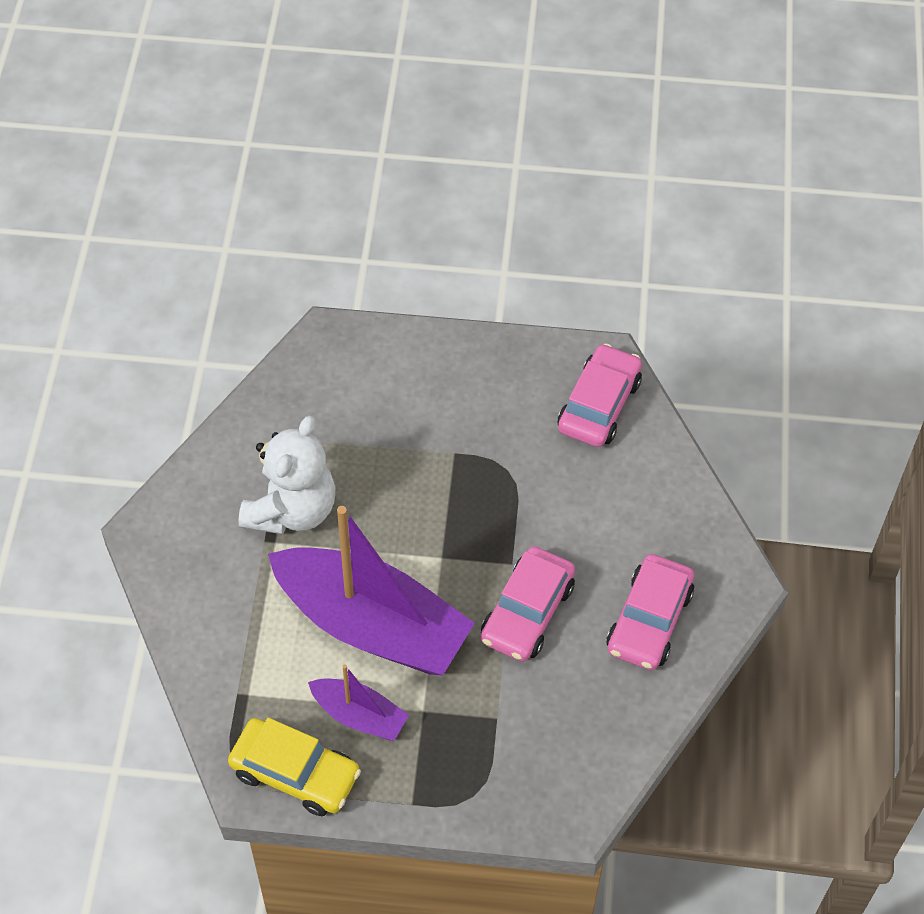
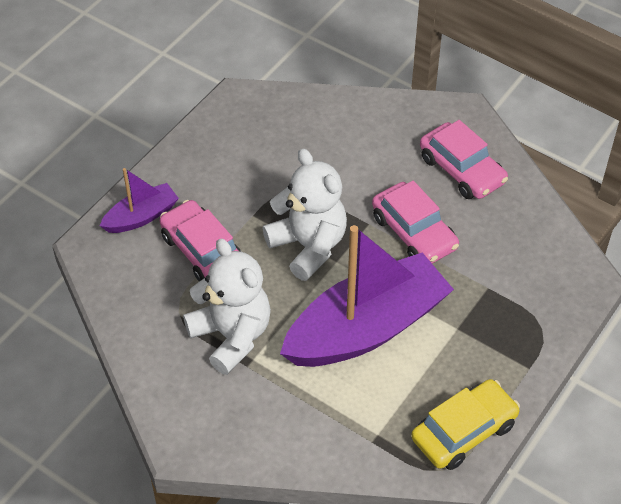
camera: 60 degrees left, 5 degrees down
(359, 716) = (438, 369): purple boat -> purple boat (141, 216)
(445, 522) = (308, 246): none -> white teddy bear
(599, 405) = (272, 118): pink car -> pink car (202, 251)

